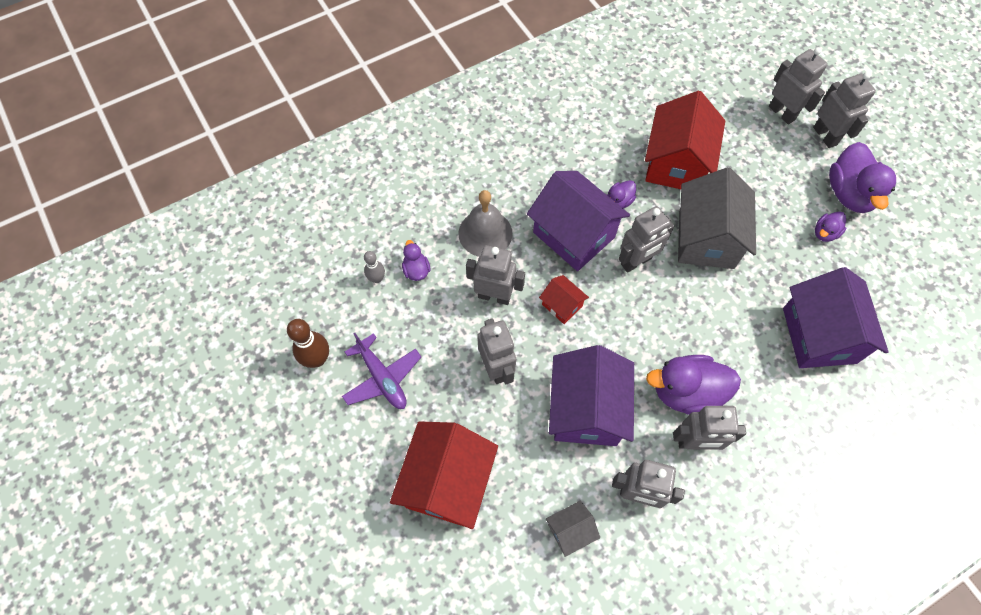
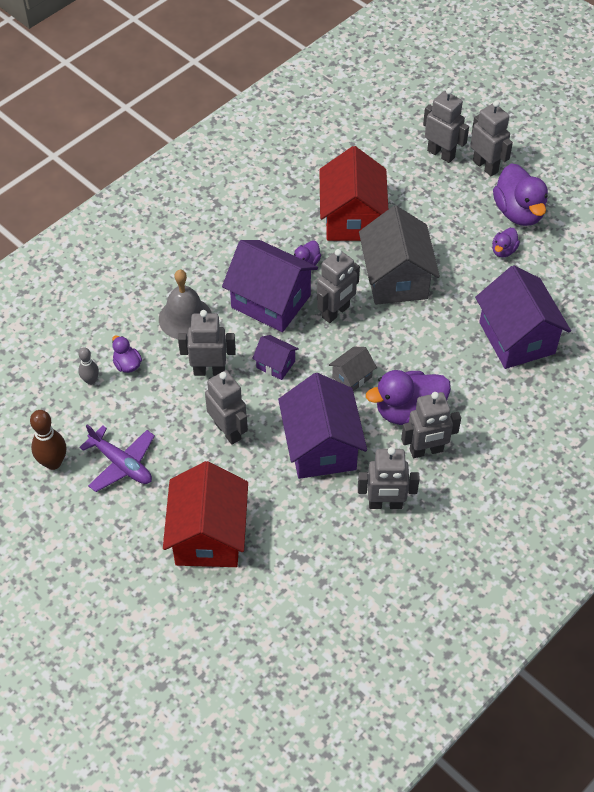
camera: 15 degrees left, 10 degrees down
(562, 305) = (275, 364): red house -> purple house
(570, 530) = (332, 547): grey house -> grey house (352, 377)

